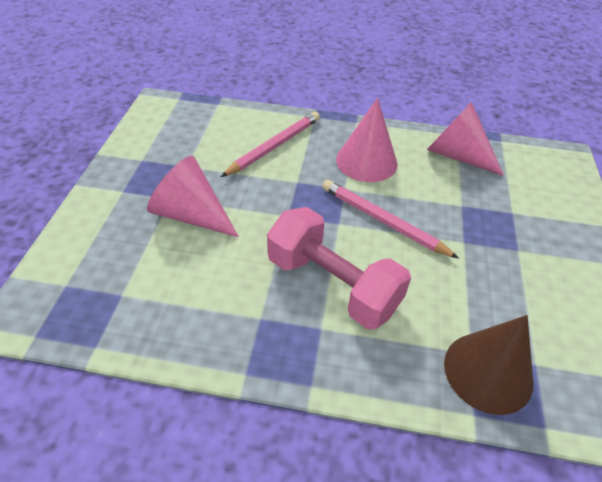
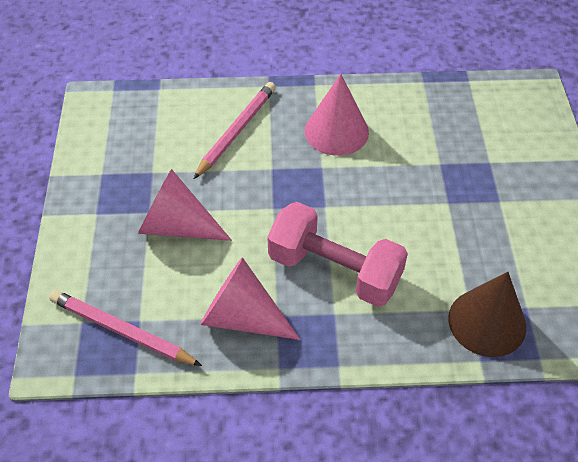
camera: 10 degrees left, 5 degrees up
(382, 220) = (367, 195): pink pencil -> pink pencil (122, 330)
(456, 155) = (425, 106): pink cone -> pink cone (242, 316)

